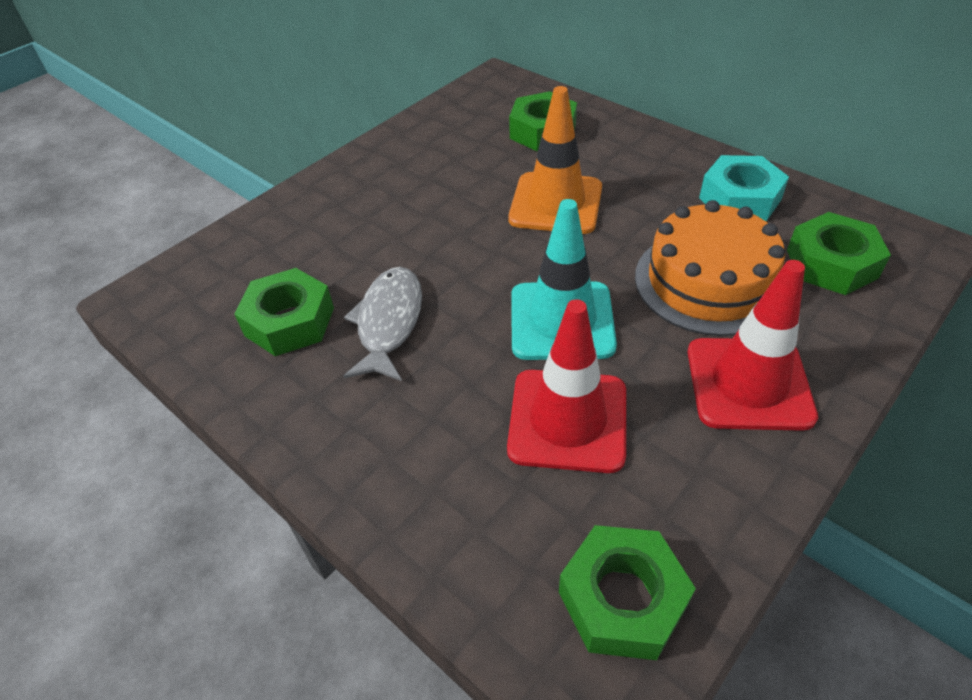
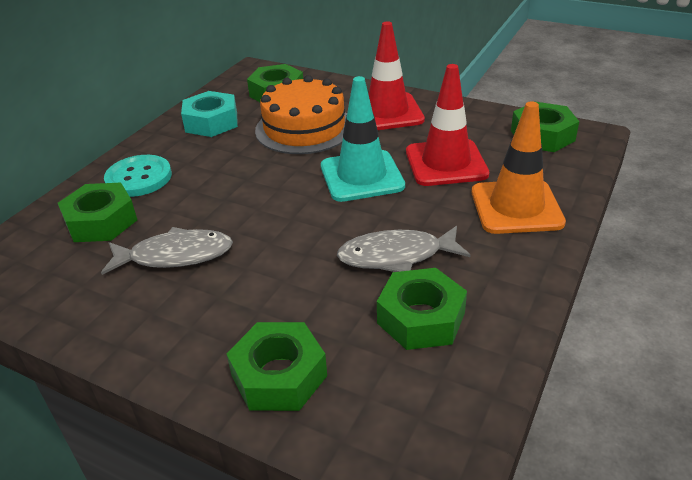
camera: 105 degrees left, 10 degrees down
(285, 226) = (279, 375): none -> green nut
(468, 174) = (175, 255): none -> grey fish
(556, 203) = (222, 197): orange traffic cone -> orange traffic cone (516, 207)
(615, 149) = (139, 178): none -> turquoise button

